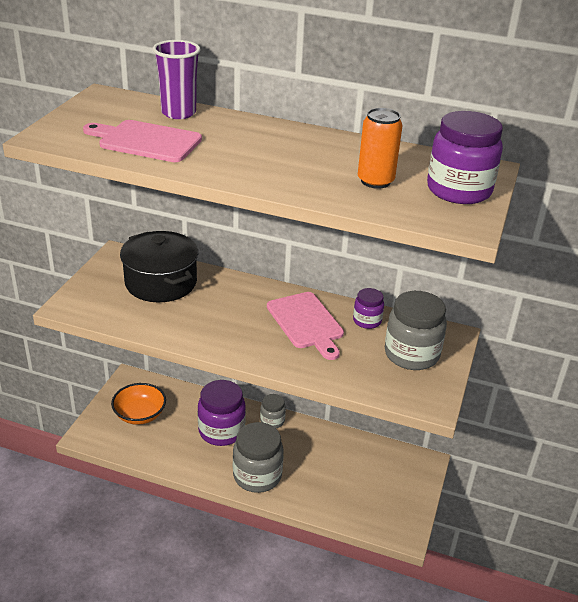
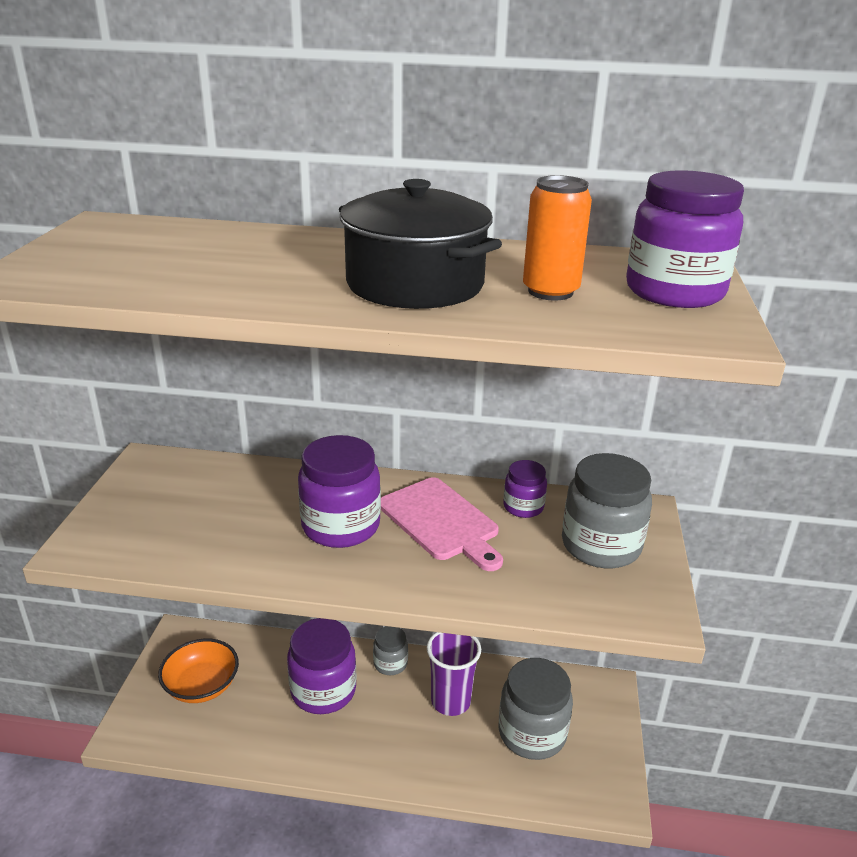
camera: 10 degrees left, 5 degrees down
(146, 141) = (181, 272): pink cutting board -> none
(161, 282) = (217, 492): black pot -> black pot (415, 284)
(178, 113) = (223, 234): purple cup -> purple cup (450, 701)
(238, 316) = (341, 526): none -> purple jar
(257, 475) = (388, 750): grey jar -> grey jar (532, 733)

